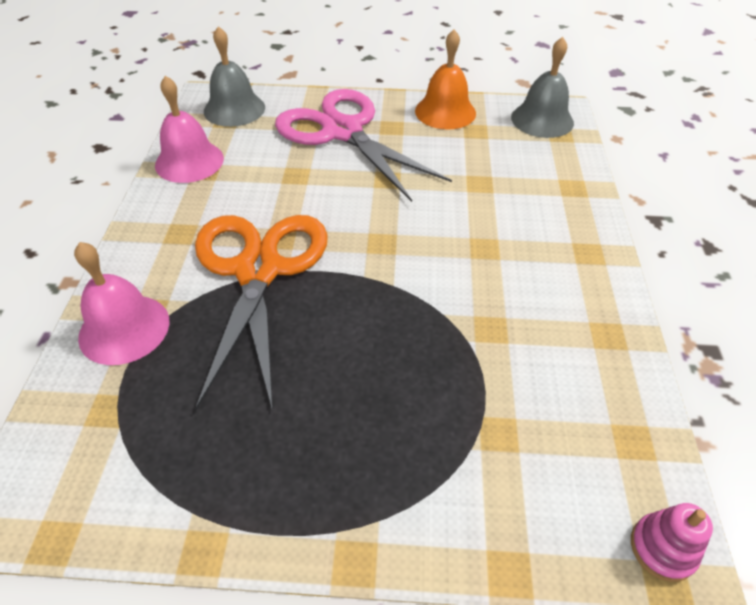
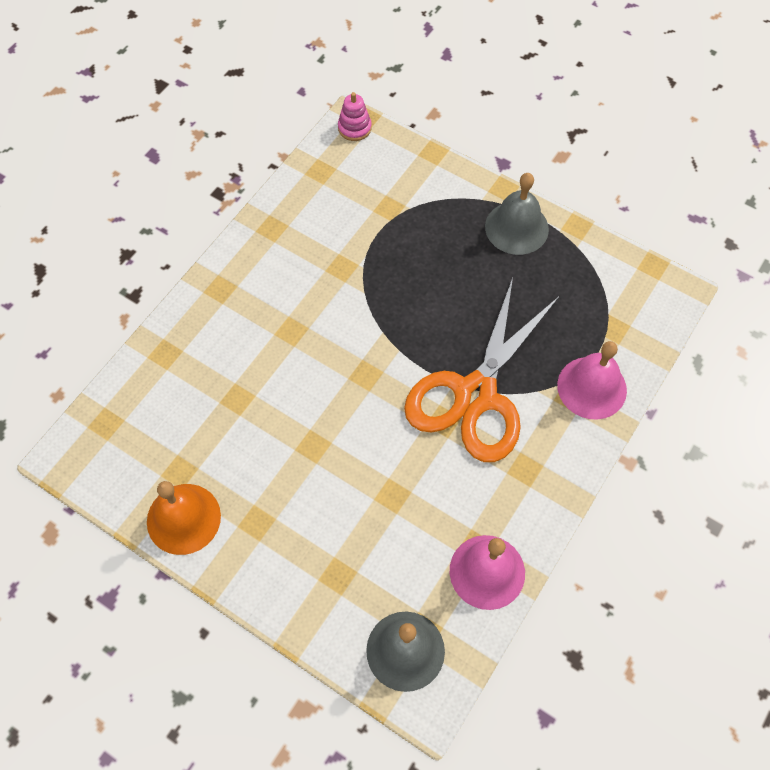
camera: 150 degrees left, 15 degrees up
(342, 131) = (310, 541): pink scissors -> none
(542, 120) = (101, 453): grey bell -> grey bell (516, 227)

